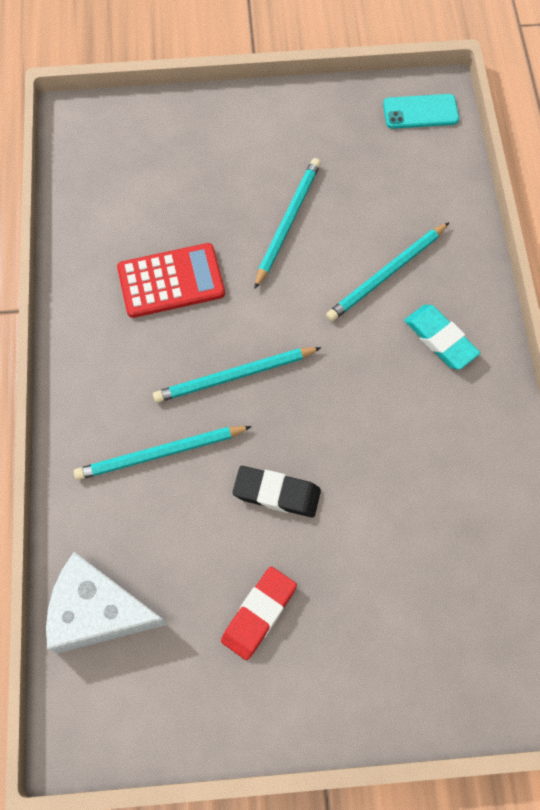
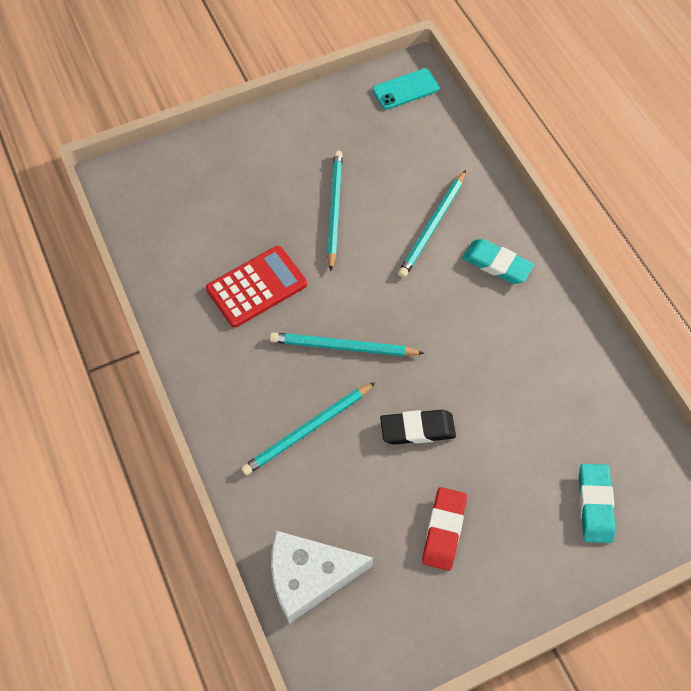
camera: 20 degrees left, 5 degrees down
(234, 376) = (343, 347): turquoise pencil -> turquoise pencil turned 45 degrees clockwise
(437, 647) = (594, 504): none -> turquoise eraser

